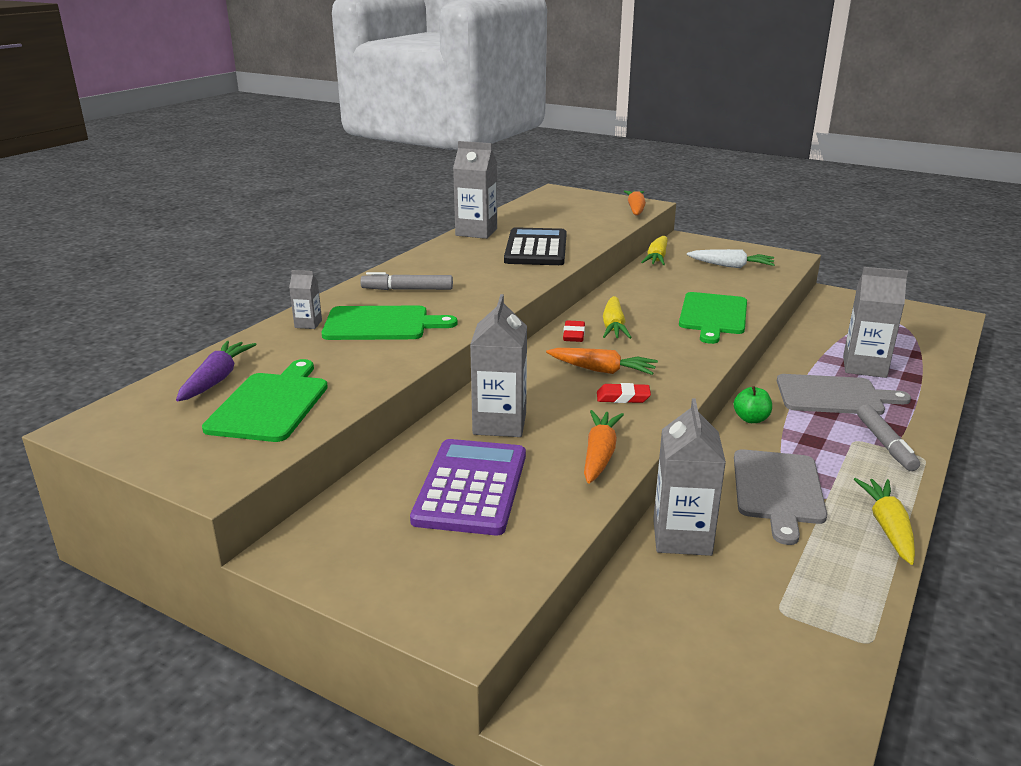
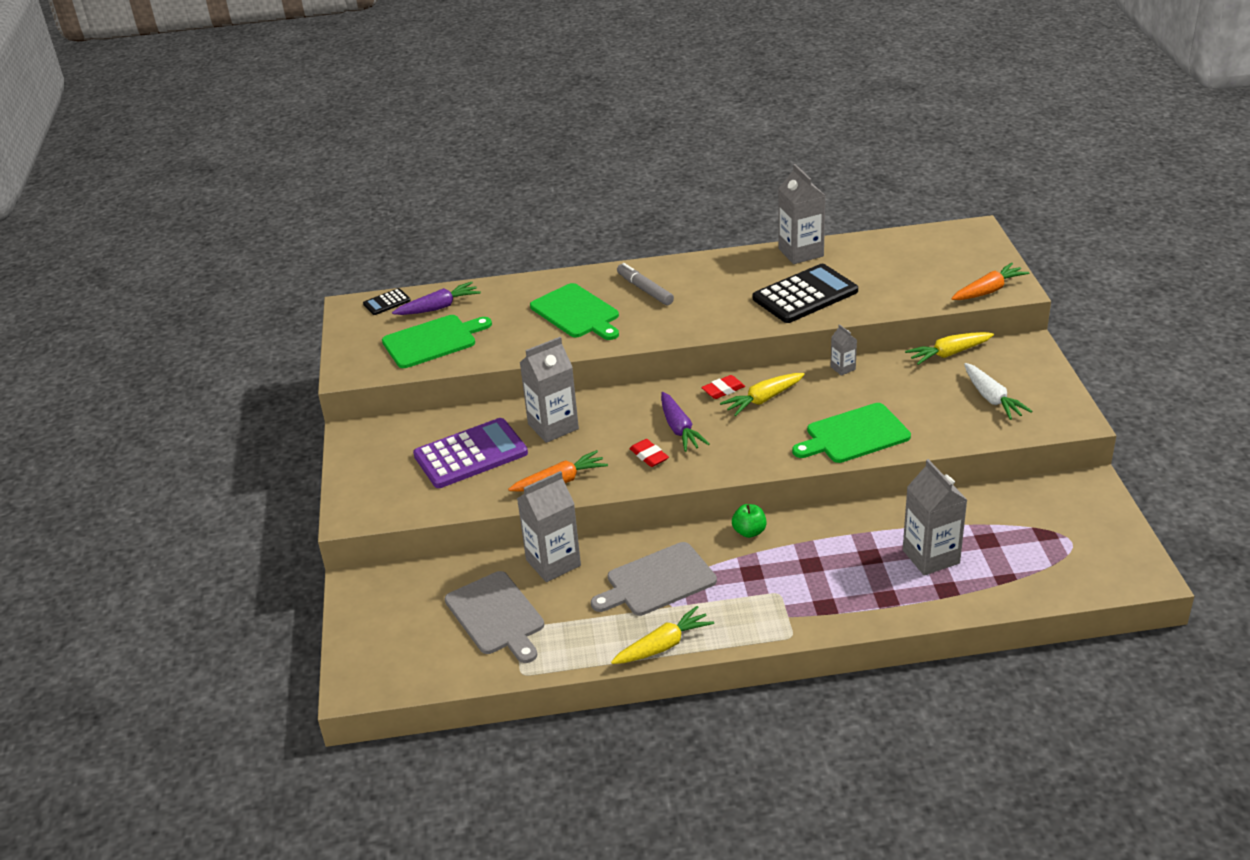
camera: 55 degrees right, 10 degrees up
(135, 403) = (387, 302): none -> black calculator
(308, 324) = (542, 289): grey carton -> grey carton (843, 368)
(602, 370) = (679, 429): orange carrot -> purple carrot
(834, 396) = (846, 558): grey cutting board -> grey cutting board (496, 616)
(885, 444) = (791, 610): grey marker -> none

